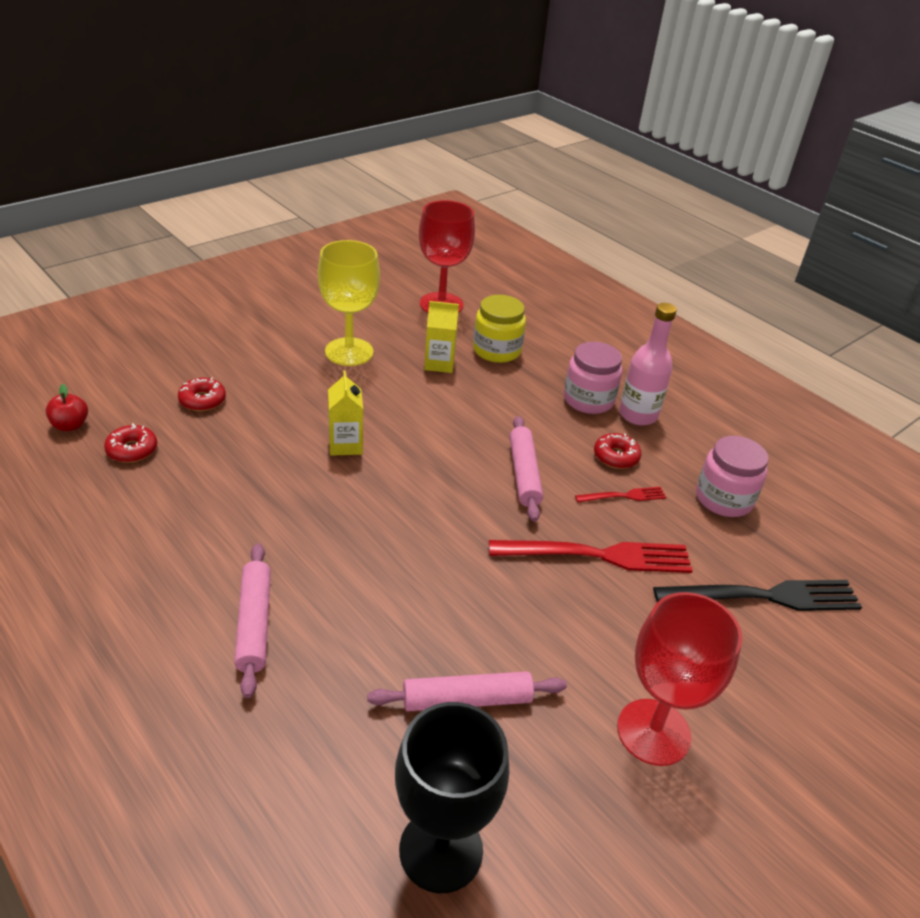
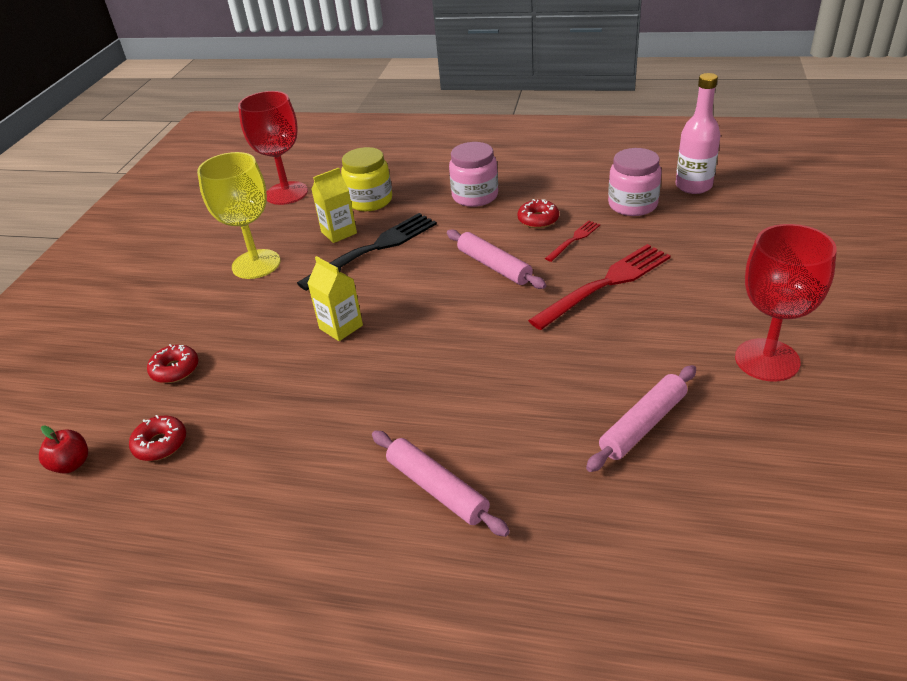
camera: 30 degrees left, 0 degrees up
(441, 850) = (747, 522): black goblet -> none
(638, 415) = (518, 187): pink bottle -> pink bottle (693, 186)
(766, 596) = (725, 243): black fork -> black fork (374, 248)

